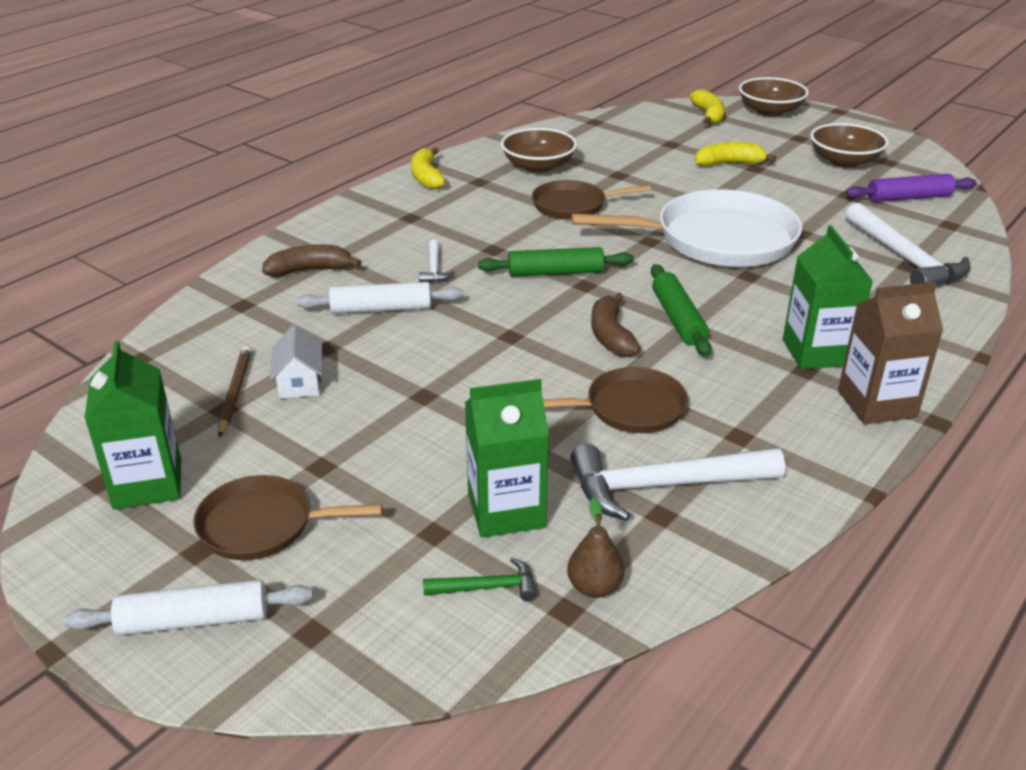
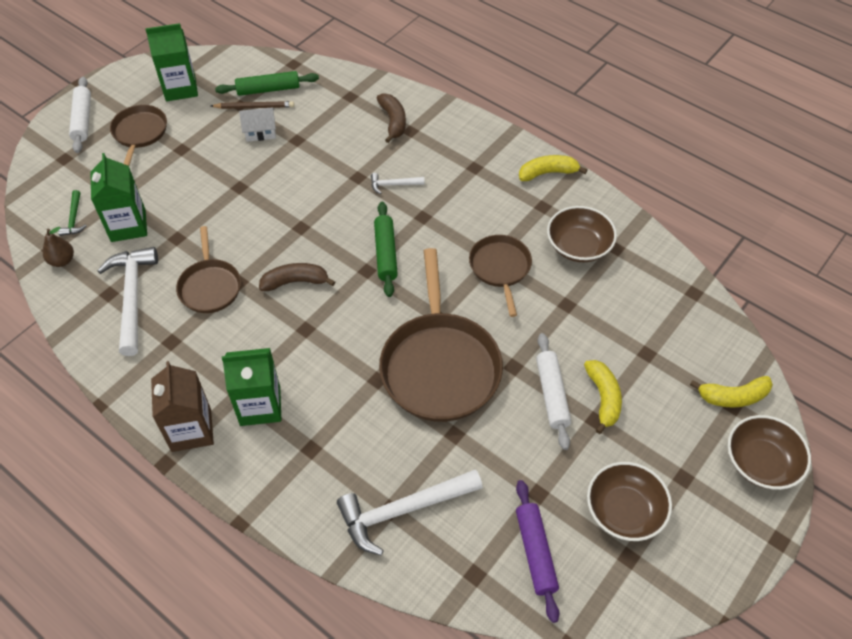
camera: 90 degrees right, 20 degrees up
(381, 309) = (340, 161): white rolling pin -> white rolling pin (552, 394)
(678, 319) = (314, 324): green rolling pin -> green rolling pin (268, 89)
(718, 239) = (440, 366): white pan -> brown pan

